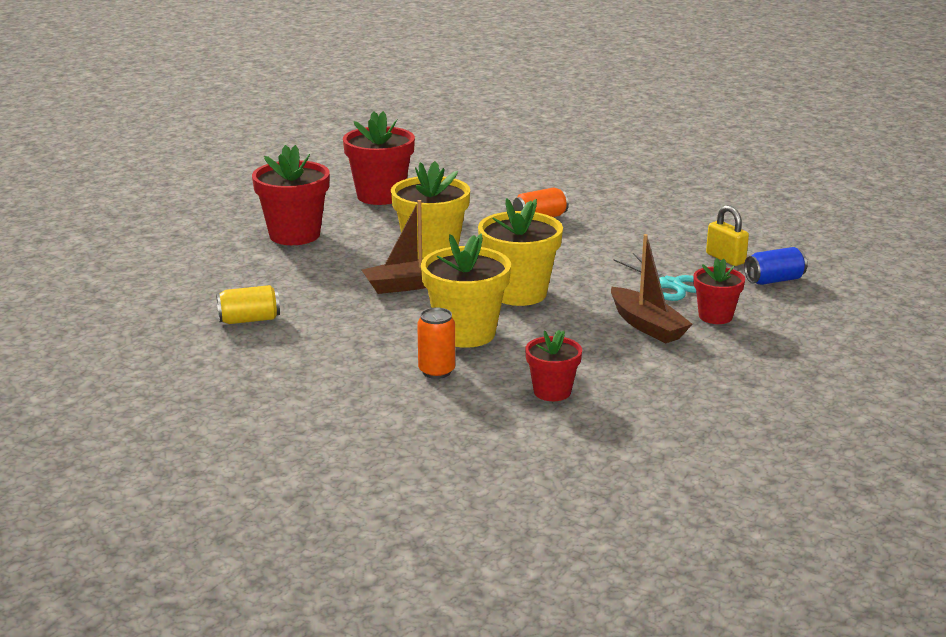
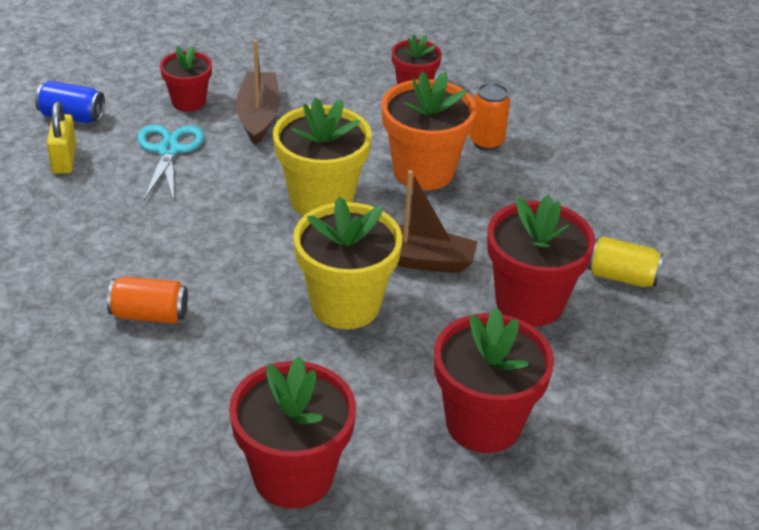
camera: 150 degrees left, 15 degrees up
(309, 288) = (529, 302): none -> red flower pot
(466, 333) = (423, 171): yellow flower pot -> orange flower pot

